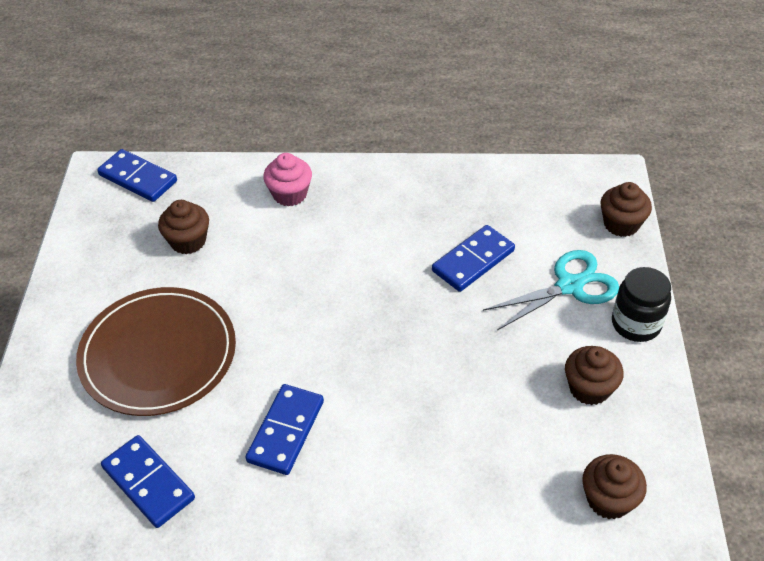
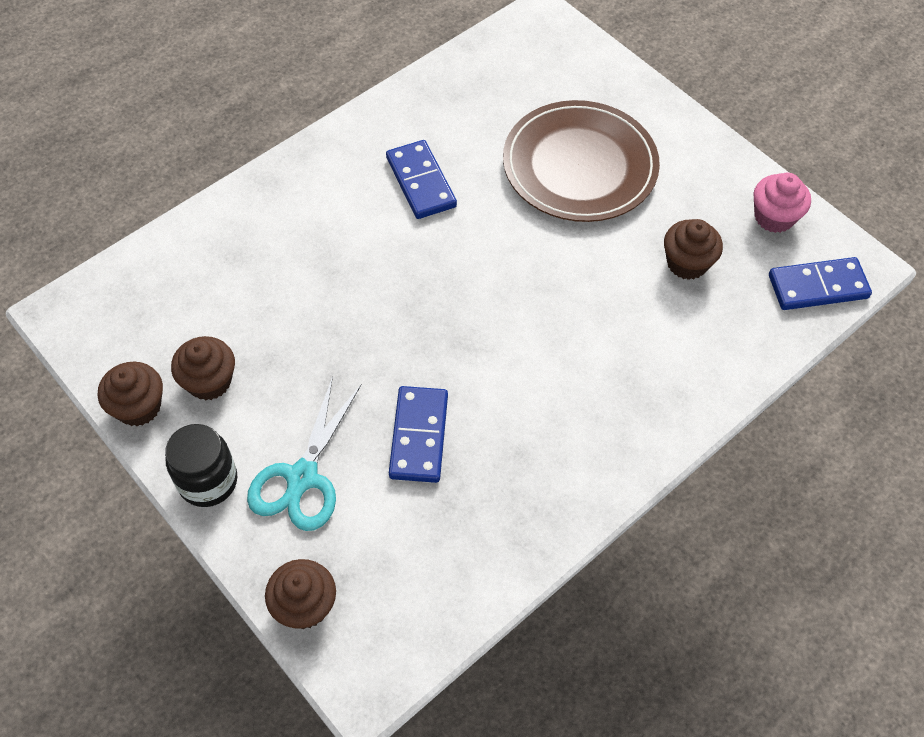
camera: 135 degrees right, 10 degrees up
(148, 483) = (473, 93): blue domino -> none
(290, 194) = (667, 377): pink cupcake -> pink cupcake (774, 217)
(608, 499) = (133, 300): brown cupcake -> brown cupcake (138, 407)

